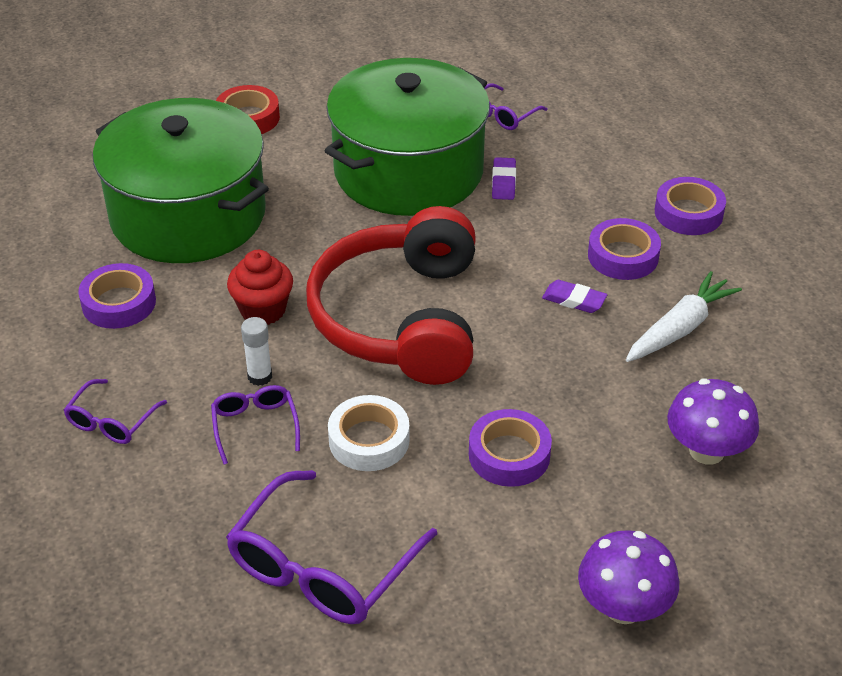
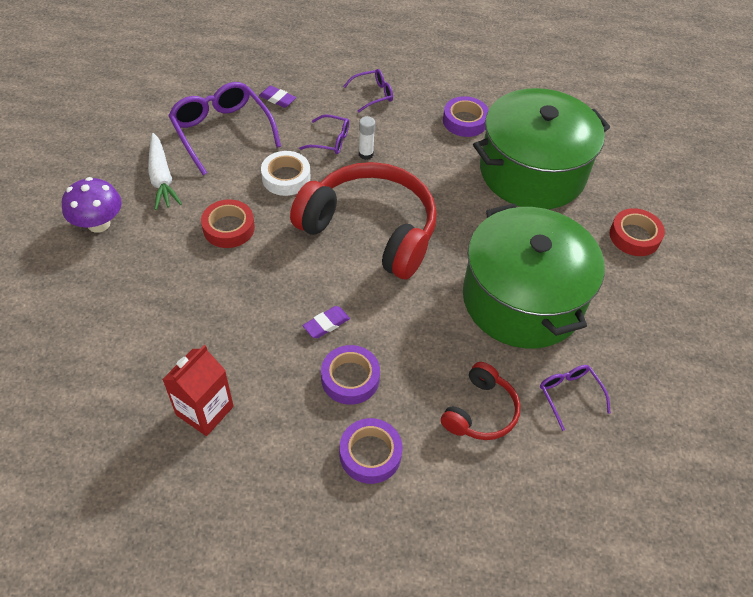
camera: 115 degrees right, 10 degrees up
(111, 421) = (373, 94): purple glasses -> purple glasses turned 105 degrees clockwise
(263, 310) = (420, 174): red cupcake -> none
(503, 182) = (478, 350): purple eraser -> purple eraser (277, 99)
(509, 455) = (229, 228): purple tape -> red tape
(574, 161) = (480, 411): none -> red headphones
(679, 328) = (258, 368): white carrot -> white carrot (161, 178)
(706, 451) = (154, 318): purple mushroom -> none
(766, 345) = (204, 410): none -> red carton

